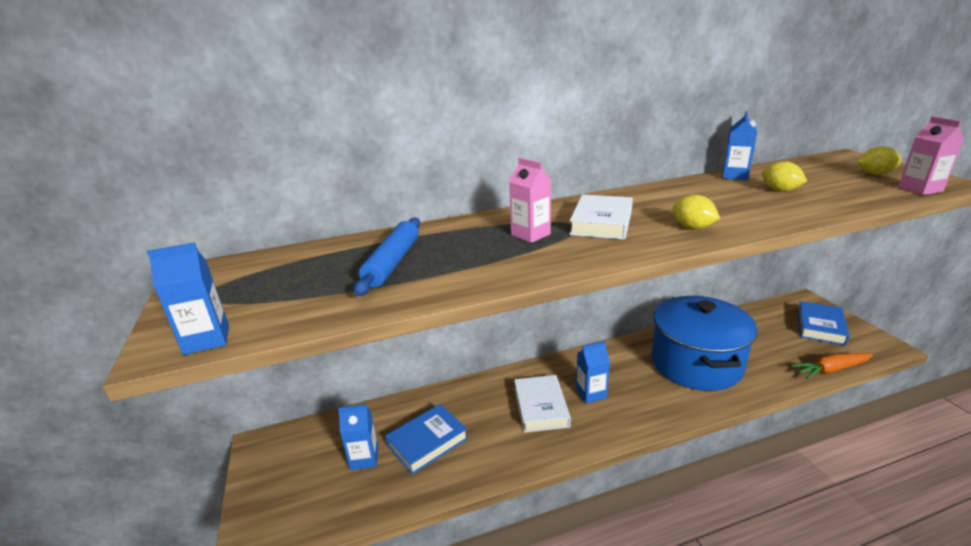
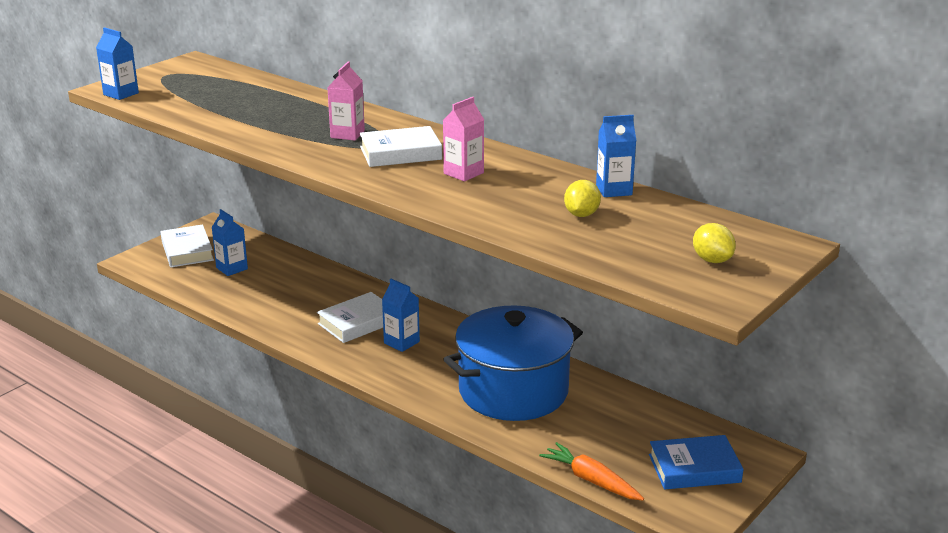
camera: 55 degrees right, 0 degrees up
(288, 482) = (187, 251): none -> white book
(392, 263) = (254, 106): blue rolling pin -> none
(427, 442) = (270, 286): blue book -> none
(692, 227) = (423, 187): yellow lemon -> none
(920, 189) = (669, 283): pink carton -> pink carton (463, 173)

